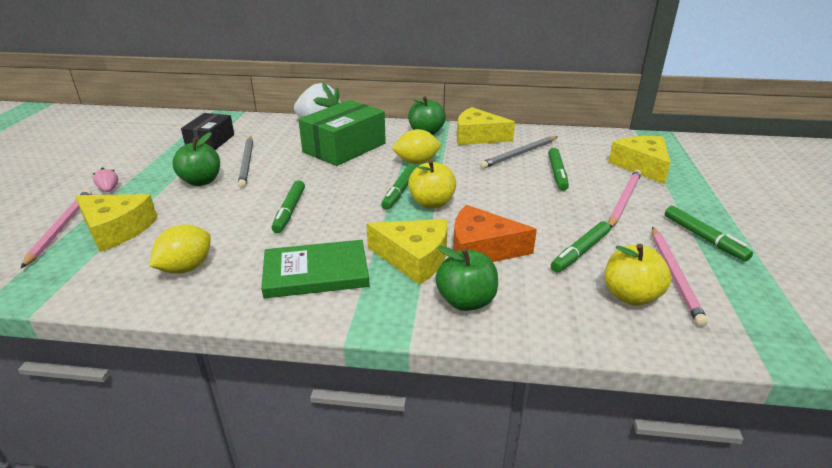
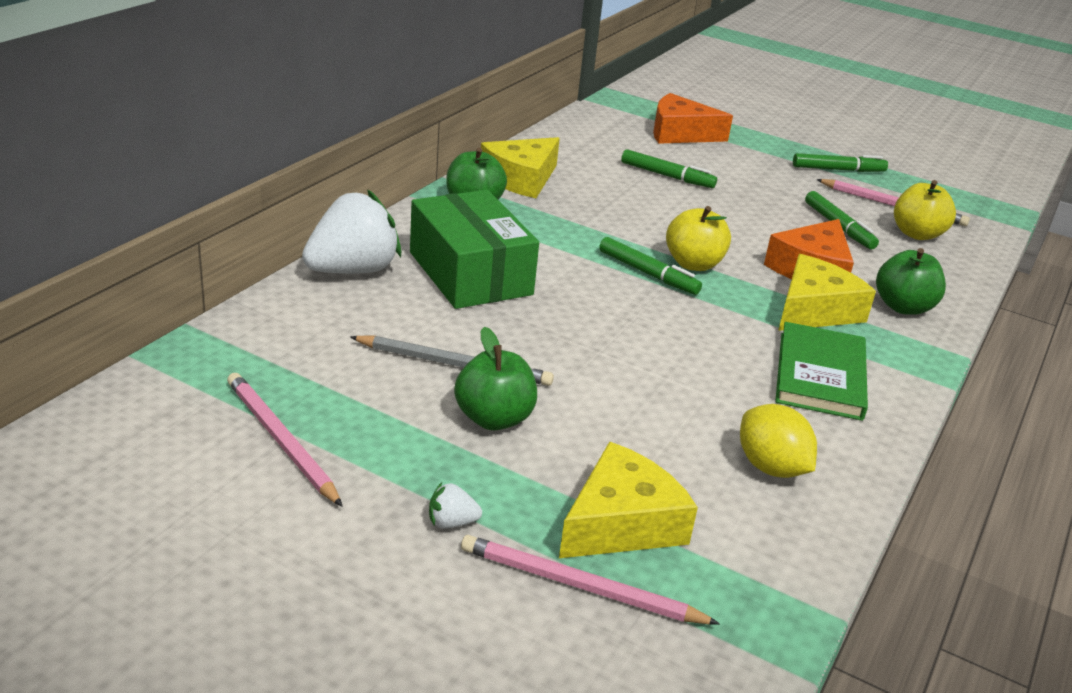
camera: 70 degrees left, 0 degrees up
(109, 189) = (451, 522): pink strawberry -> white strawberry
(210, 141) = (317, 384): black box -> none
(290, 211) = (654, 361): green marker -> none
(416, 162) = (568, 239): yellow lemon -> none
(519, 154) = (598, 175): grey pencil -> none
(624, 200) = (749, 170): pink pencil -> pink pencil (280, 440)
(641, 166) = (680, 133): yellow cheese -> orange cheese

